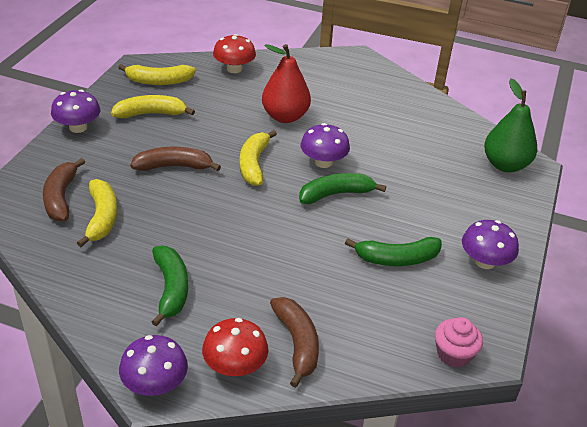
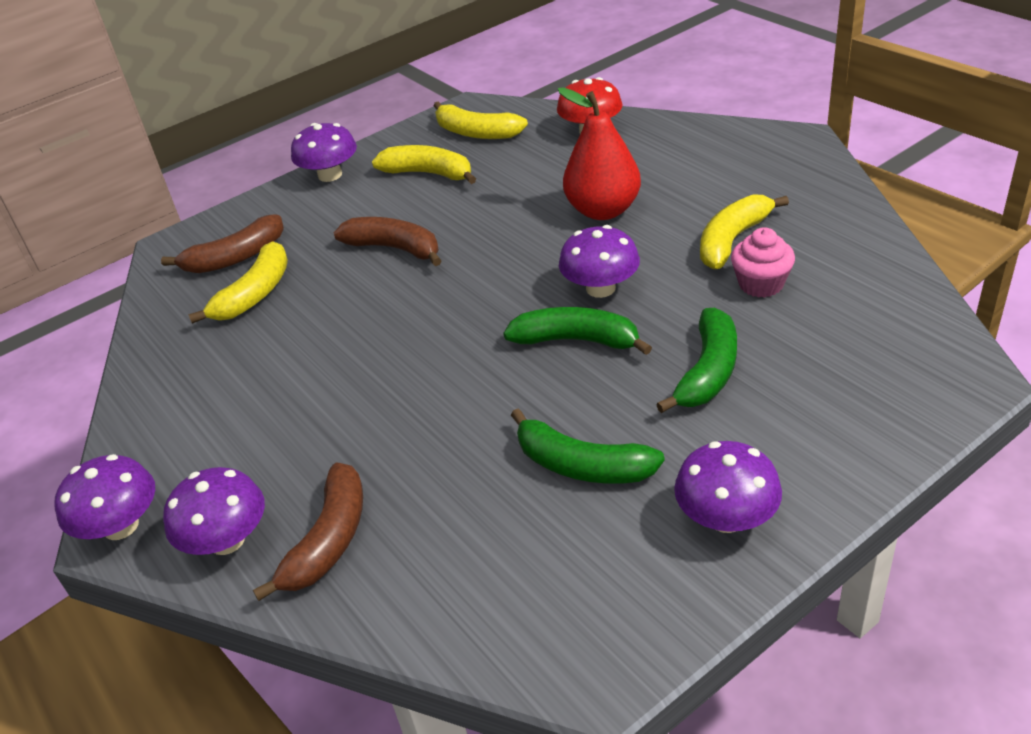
camera: 40 degrees right, 0 degrees up
(61, 197) = (235, 257): brown banana -> brown banana turned 150 degrees counterclockwise
(171, 289) = (248, 409): green banana -> green banana (708, 372)
(235, 366) = (227, 540): red mushroom -> purple mushroom
(254, 164) = (499, 269): yellow banana -> yellow banana (732, 240)
(454, 354) = (536, 650): pink cupcake -> pink cupcake (761, 284)
(505, 165) = (913, 365): green pear -> none

